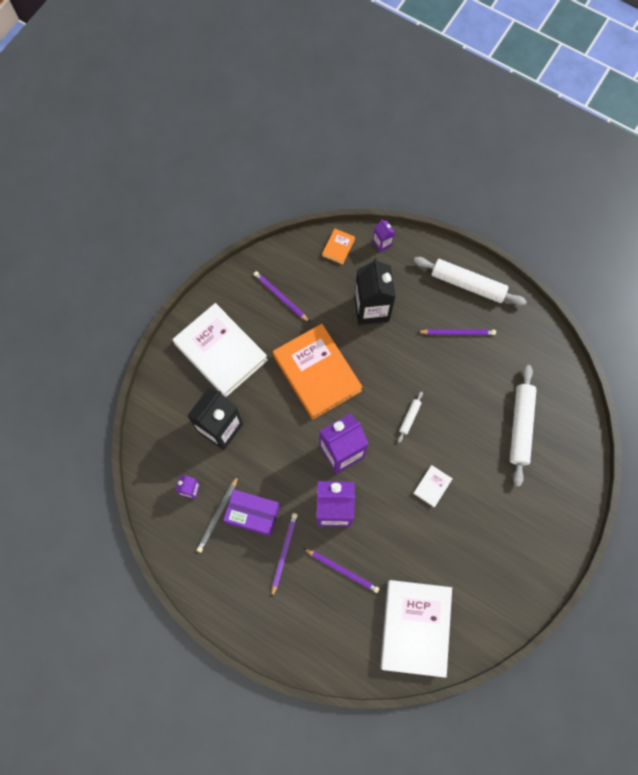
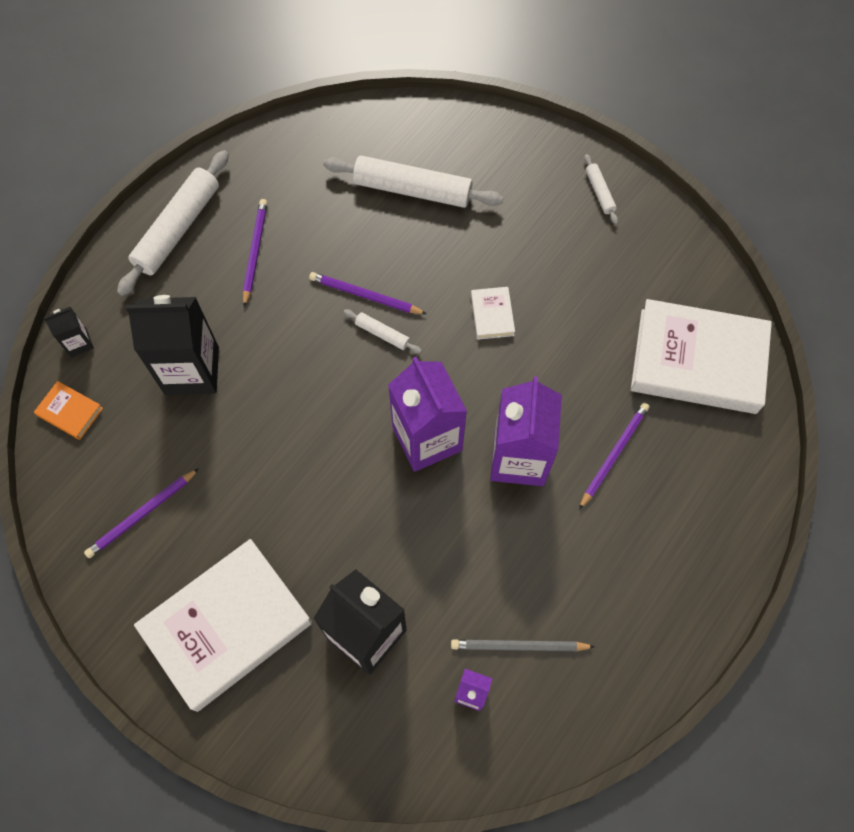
camera: 85 degrees left, 5 degrees down
(218, 515) = (518, 646): grey pencil -> grey pencil turned 150 degrees clockwise
(253, 514) = (520, 587): purple box -> none
(284, 552) = (584, 541): purple pencil -> purple pencil (365, 295)
(317, 373) = (290, 465): orange book -> none
(382, 243) = (79, 343): purple carton -> black carton
(432, 486) = (492, 315): white book -> white book turned 45 degrees clockwise
(540, 556) = (599, 192): none -> white rolling pin

